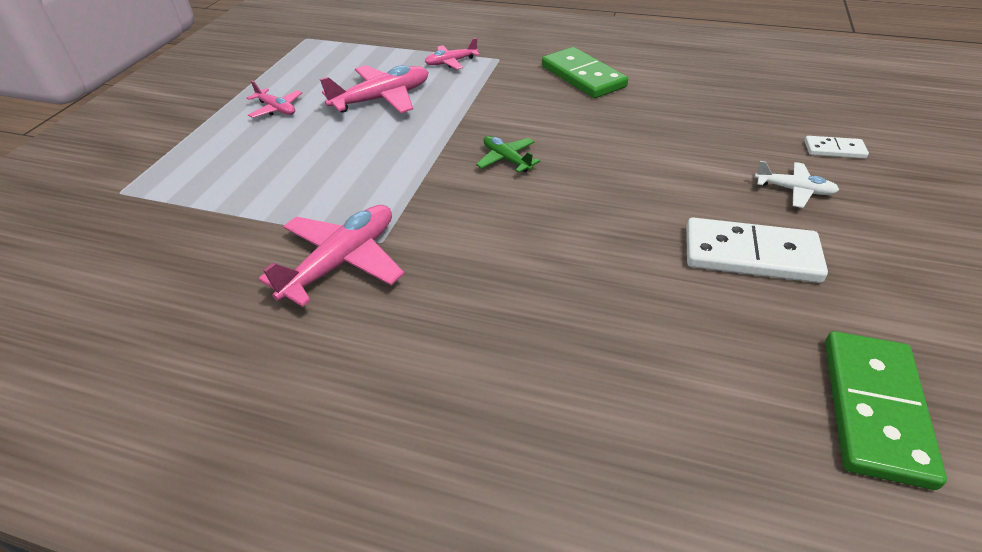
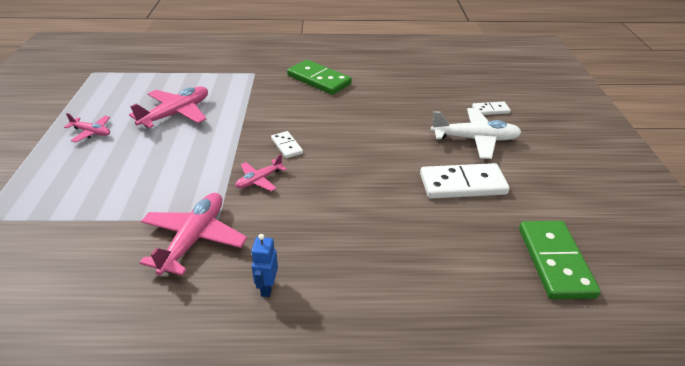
camera: 20 degrees left, 5 degrees down
(409, 347) = (267, 287): none -> blue robot
(451, 62) = (219, 79): pink plane -> pink plane (259, 180)
(506, 159) = (286, 146): green plane -> white domino
(794, 190) = (475, 139): white plane -> white plane, size x1.79

